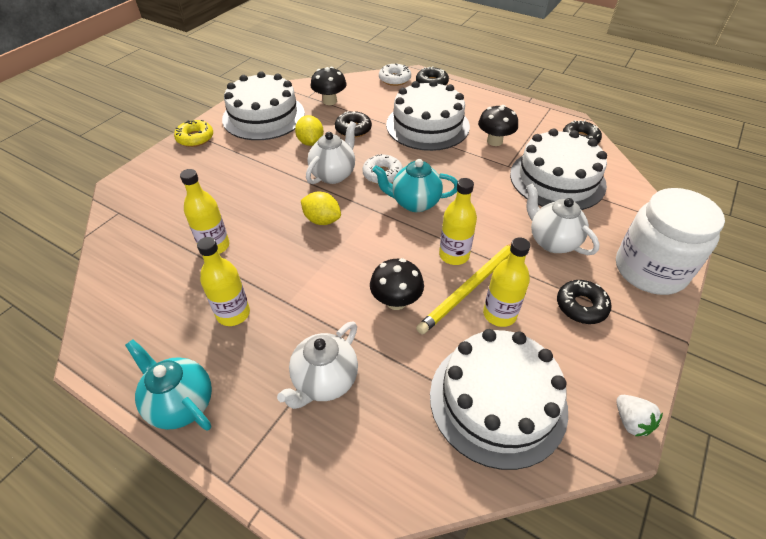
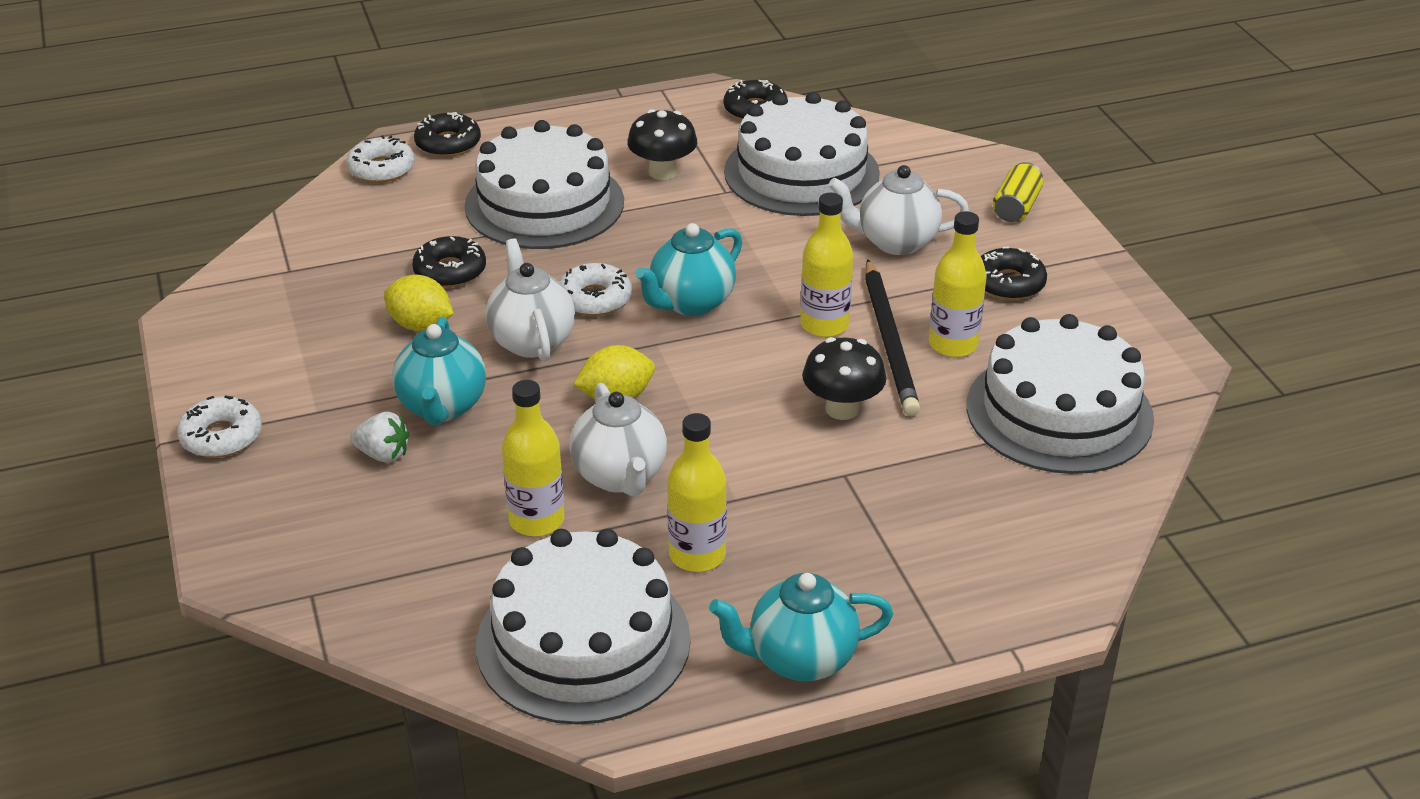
camera: 50 degrees left, 10 degrees down
(195, 138) = (221, 436): yellow donut -> white donut
(263, 116) = (273, 339): white cake -> white cake (583, 641)
(265, 177) = (442, 407): none -> turquoise teapot
(324, 381) = (898, 524): white teapot -> white teapot (620, 476)
(330, 101) = (339, 256): black mushroom -> none
(470, 287) = (890, 341): yellow pencil -> black pencil
(631, 421) = (1170, 344): white strawberry -> white strawberry (383, 454)
(650, 270) = (1016, 207): white jar -> yellow can

